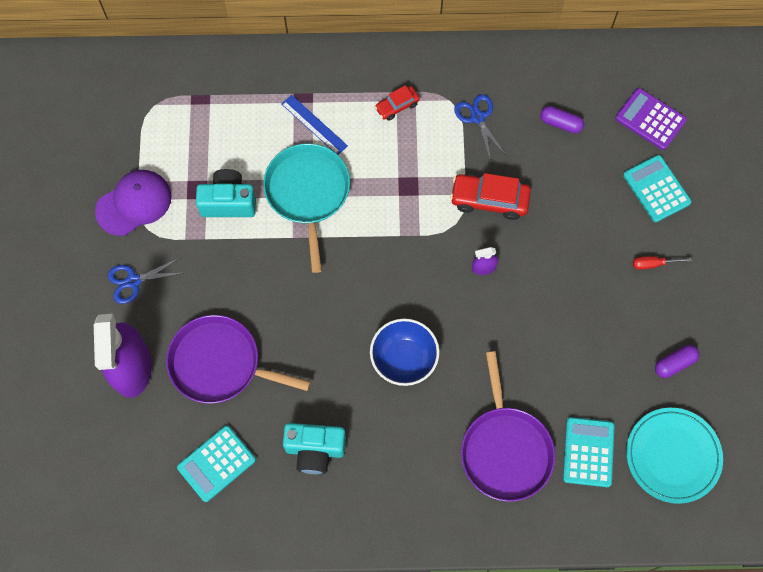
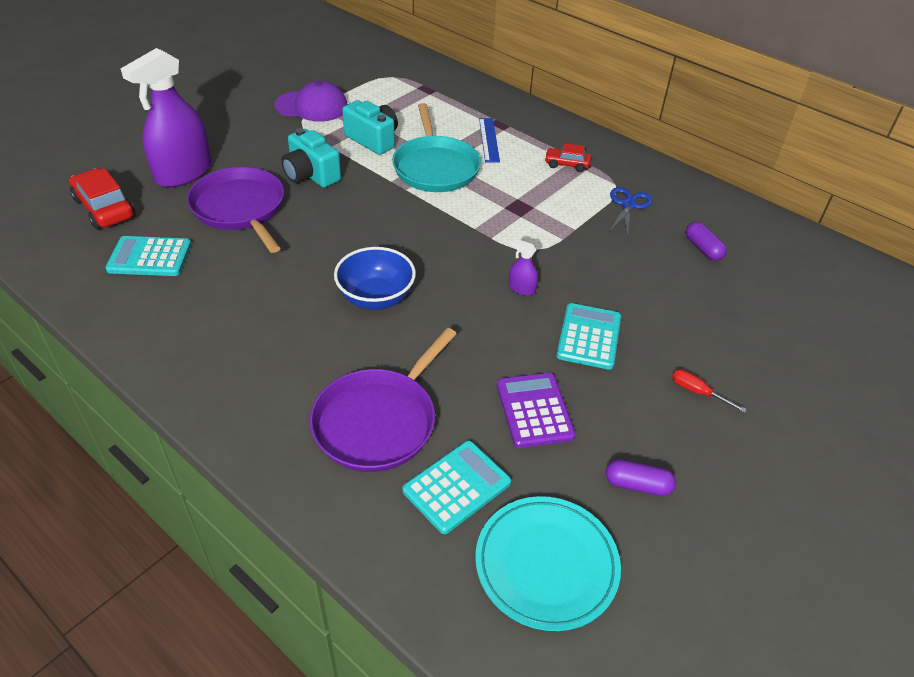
camera: 40 degrees right, 25 degrees down
(133, 281) = (254, 137): blue scissors -> none
(308, 193) = (435, 167): turquoise pan -> turquoise pan turned 135 degrees clockwise
(315, 450) = (226, 301): turquoise camera -> turquoise camera (311, 175)
(489, 200) = (579, 254): red car -> red car (105, 208)
(650, 119) = (801, 295): purple calculator -> purple calculator (534, 410)
(656, 189) = (759, 343): turquoise calculator -> turquoise calculator (589, 337)

